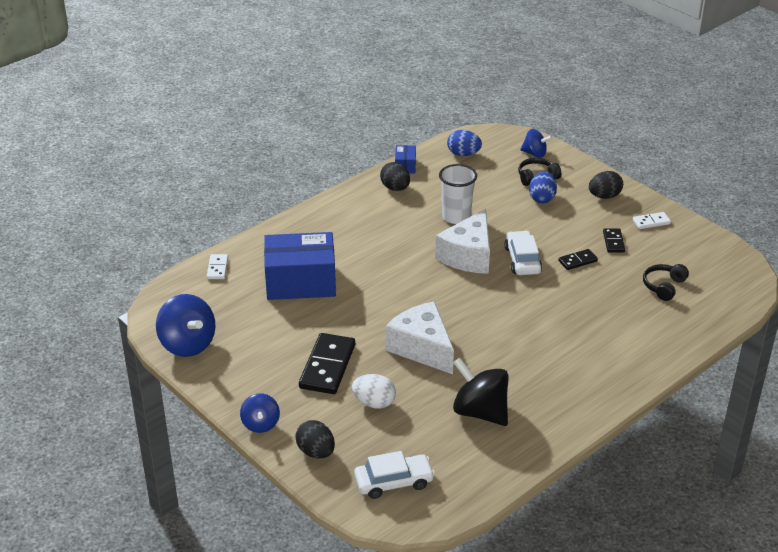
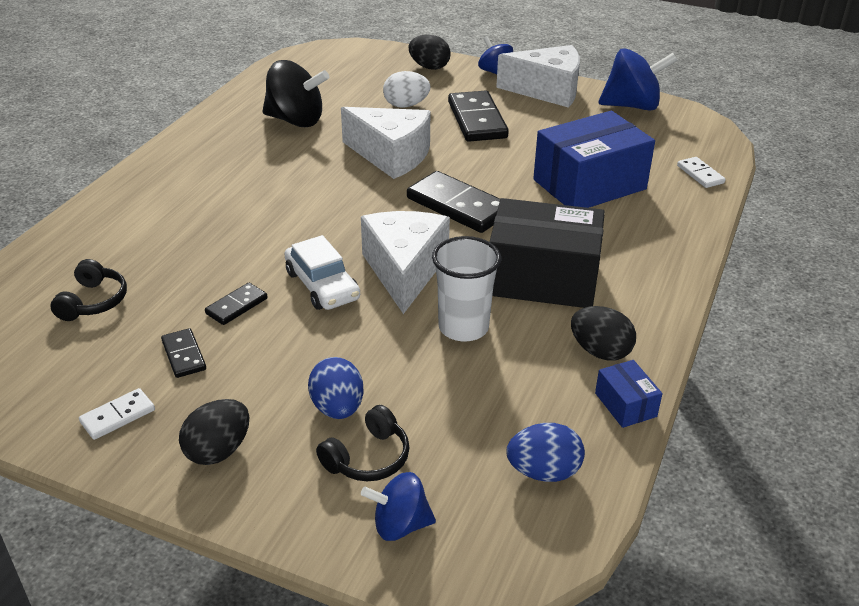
camera: 155 degrees right, 0 degrees up
(187, 344) = (632, 106): blue spinning top -> blue spinning top turned 150 degrees clockwise
(237, 384) = (547, 90): none -> white cheese
(391, 230) = (542, 278): none -> black box
(393, 482) = (347, 65): white car -> none
(404, 290) = (458, 206): none -> black domino

